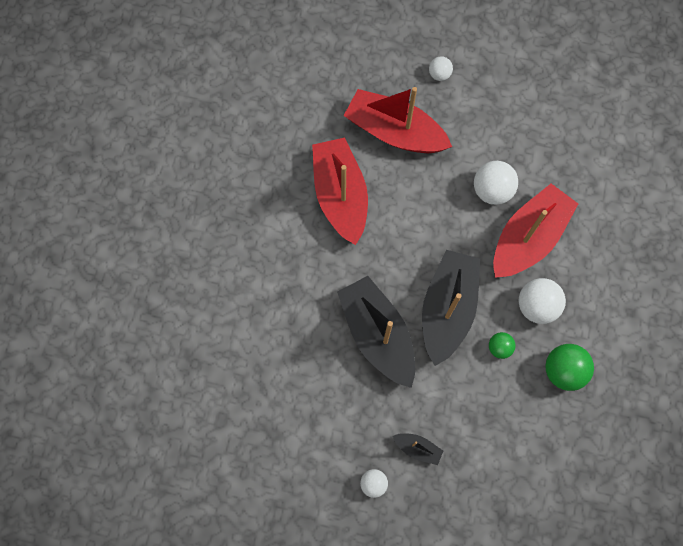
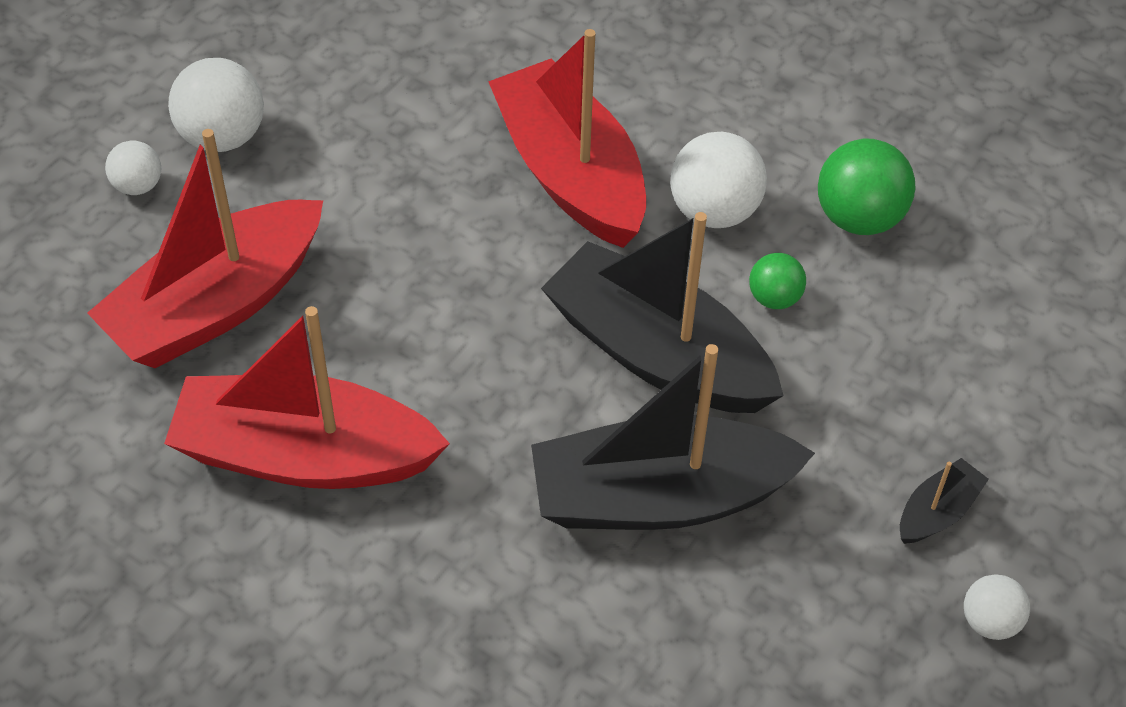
camera: 70 degrees left, 20 degrees down
(492, 190) = (441, 193): white ball -> white ball (222, 137)

